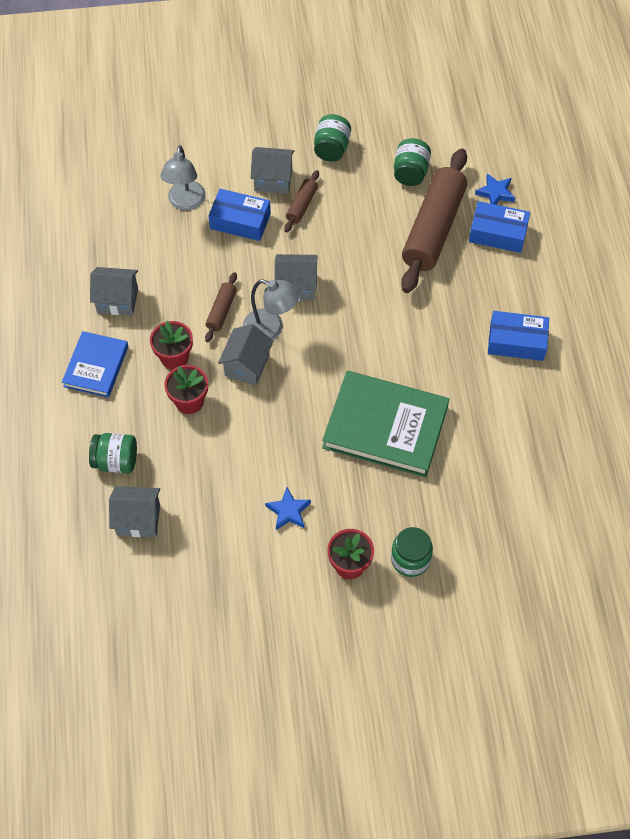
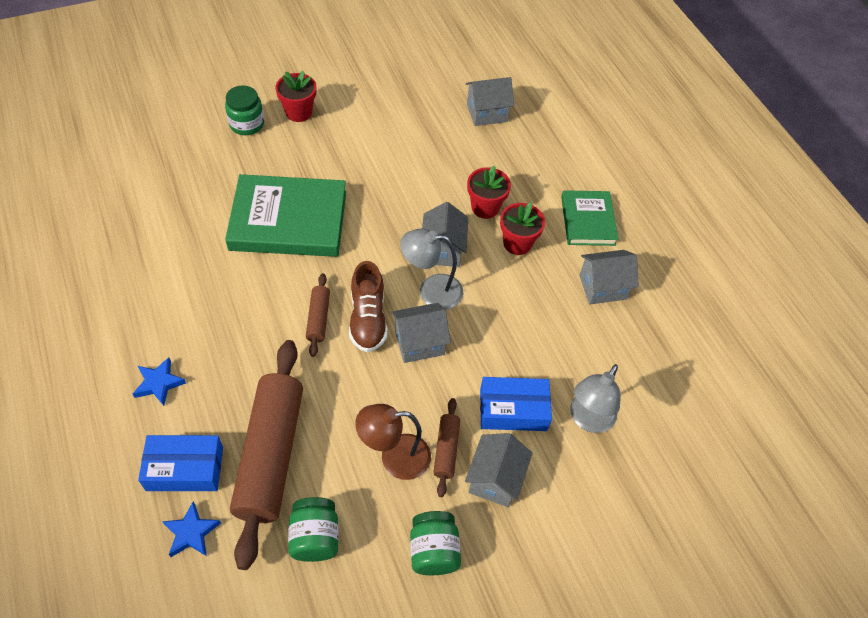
camera: 160 degrees right, 5 degrees down
(96, 366) = (587, 221): blue book -> green book
(116, 461) = (527, 149): green jar -> none
(185, 202) = (588, 419): grey lamp -> grey lamp turned 135 degrees counterclockwise
(221, 311) = (490, 298): brown rolling pin -> brown rolling pin (318, 318)
(273, 180) = (495, 479): grey house -> grey house turned 60 degrees counterclockwise
(288, 511) = (362, 139): blue star -> blue star (159, 383)
(334, 315) = (368, 319): none -> brown shoe
(342, 208) = (394, 458): none -> brown lamp
(516, 341) = (156, 332): blue box -> none

